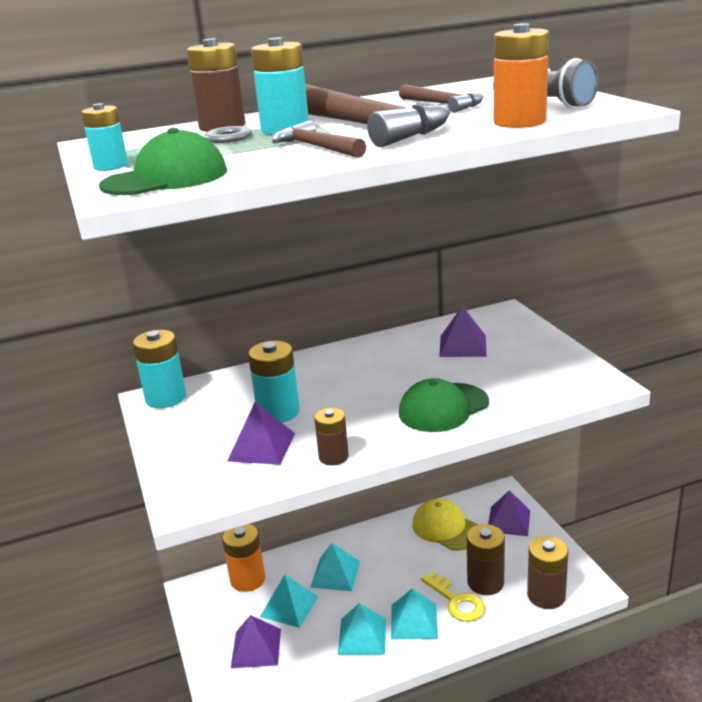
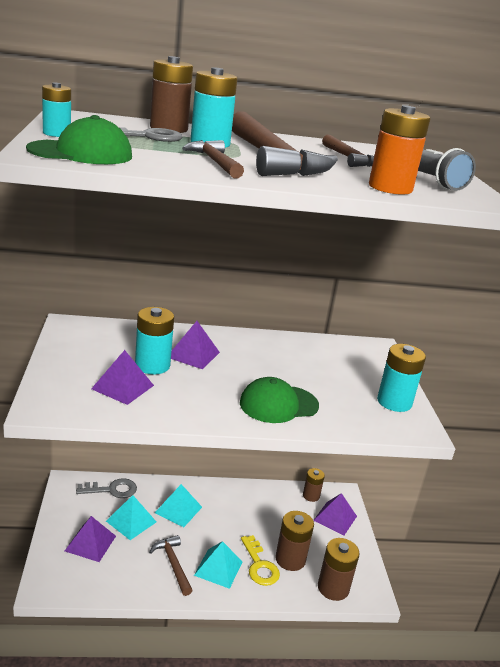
camera: 10 degrees right, 0 degrees up
(166, 398) = (79, 327): turquoise battery -> turquoise battery (394, 402)
(248, 579) = (112, 490): orange battery -> grey key
(333, 457) = (170, 413): brown battery -> brown battery (311, 496)
(362, 636) = (173, 564): turquoise pyramid -> brown hammer
(446, 528) = (282, 506): yellow cap -> none
(462, 346) = (326, 362): purple pyramid -> purple pyramid (193, 354)

